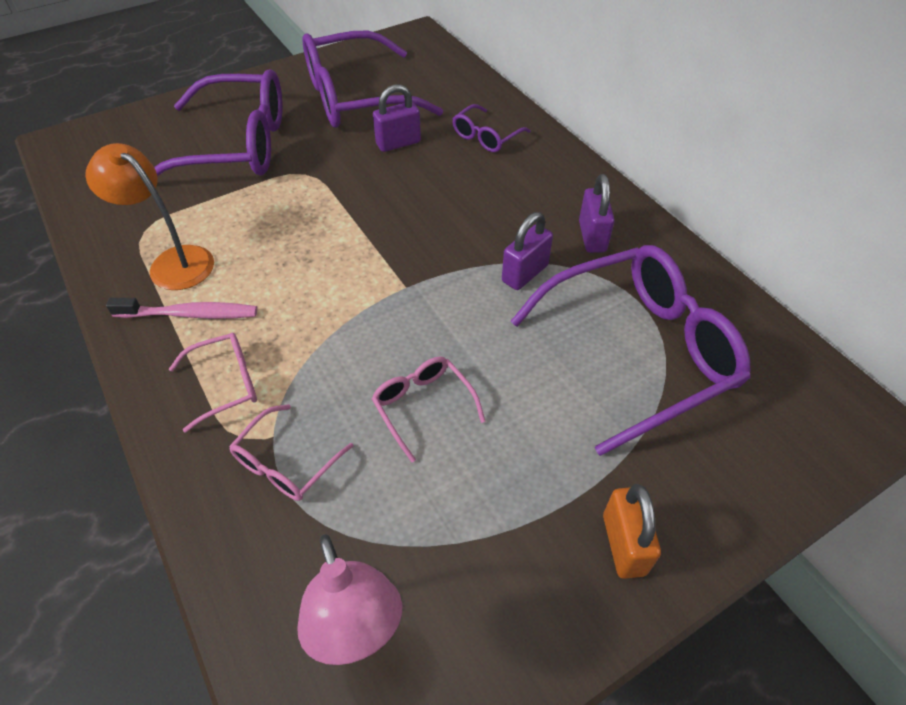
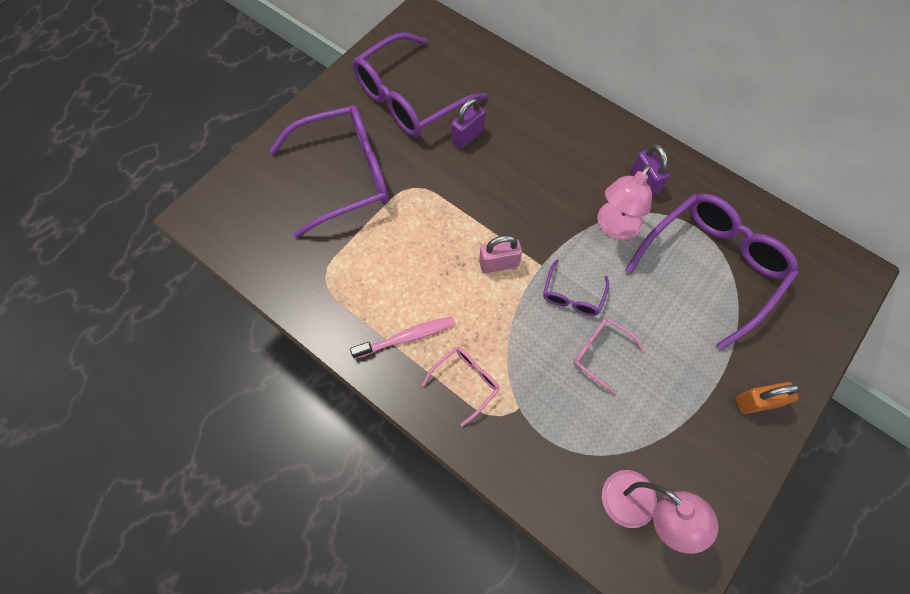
camera: 20 degrees left, 15 degrees up
(173, 262) = (365, 298): orange lamp -> none
(286, 463) = (538, 423): pink glasses -> none
(353, 271) = (498, 263): none -> pink padlock
(486, 136) = (529, 110): purple glasses -> purple glasses (572, 295)
(524, 273) = (614, 227): purple padlock -> pink lamp
(624, 544) = (756, 402): orange padlock -> orange padlock turned 75 degrees counterclockwise

